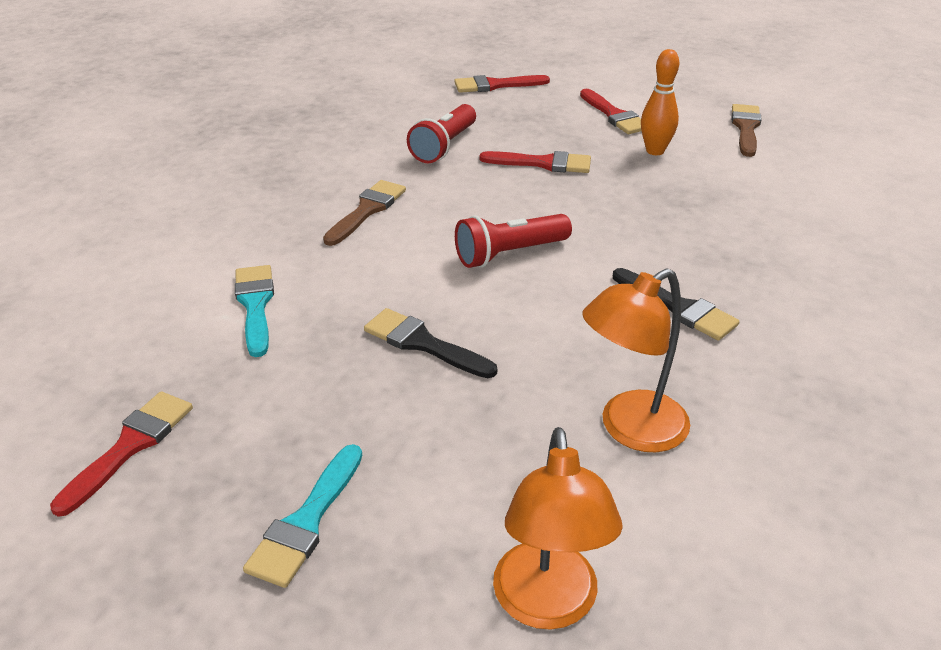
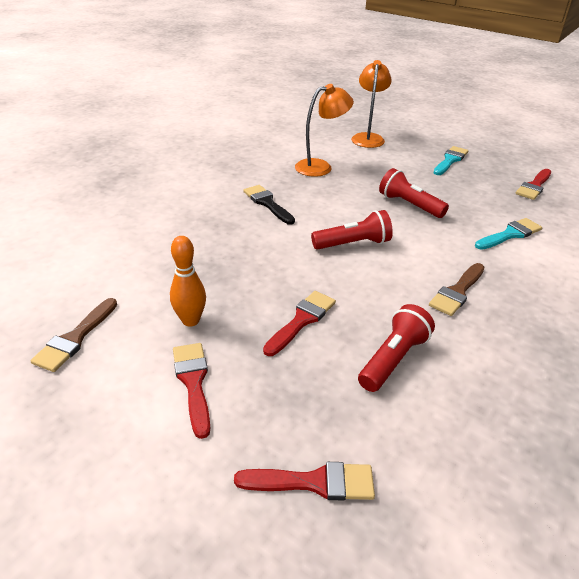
camera: 170 degrees left, 0 degrees up
(255, 305) = (510, 234): turquoise brush -> turquoise brush turned 120 degrees counterclockwise
(423, 343) = (409, 205): black brush -> red flashlight
(543, 163) = (302, 320): red brush -> red brush turned 105 degrees clockwise

